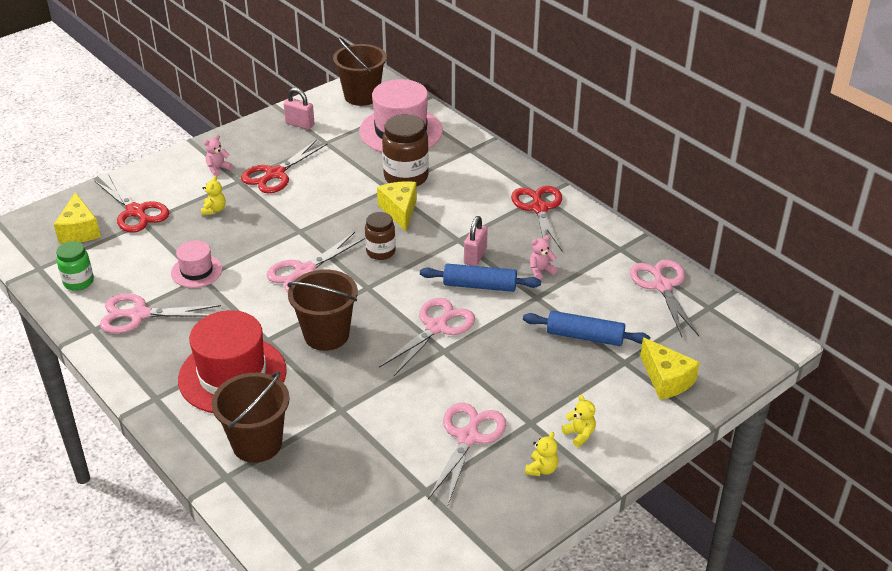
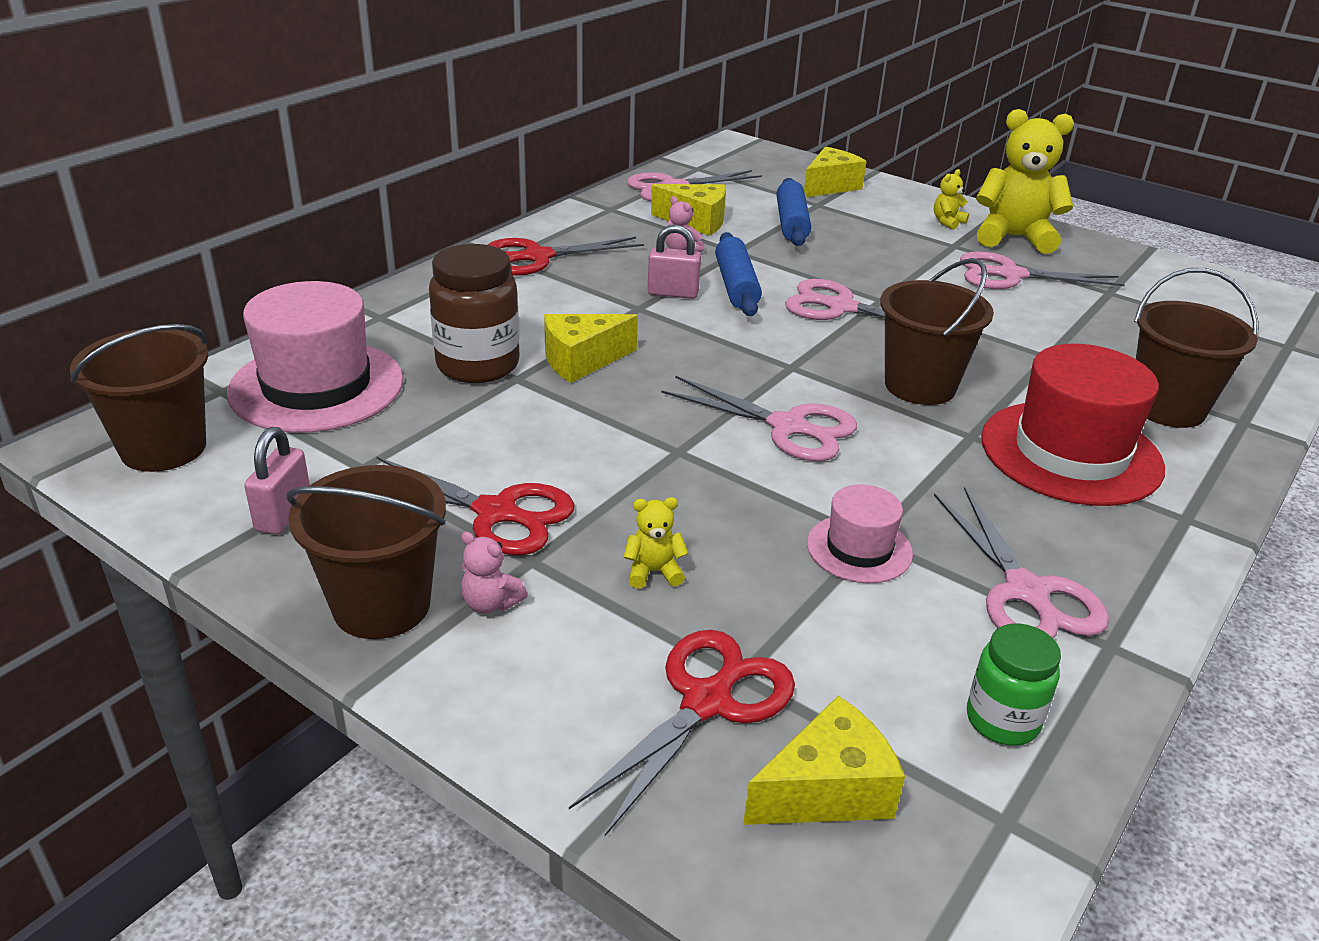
camera: 105 degrees left, 5 degrees down
(231, 145) = (381, 605): none -> brown bucket
(380, 252) = (699, 365): brown jar -> none
(541, 469) = (1014, 237): yellow teddy bear -> yellow teddy bear, size x2.34
(592, 286) = (696, 222): none -> yellow cheese

